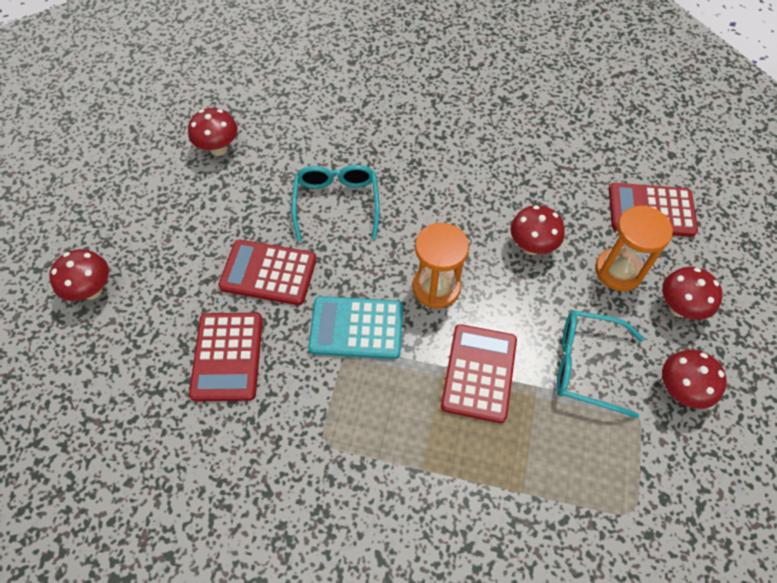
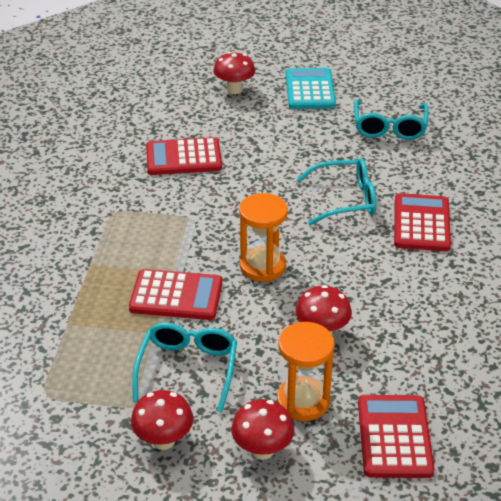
camera: 85 degrees right, 20 degrees down
(219, 149) = (389, 127): red mushroom -> turquoise glasses
(268, 273) = (263, 169): red calculator -> red calculator (421, 223)
(356, 328) = (215, 221): turquoise calculator -> turquoise calculator (310, 90)

